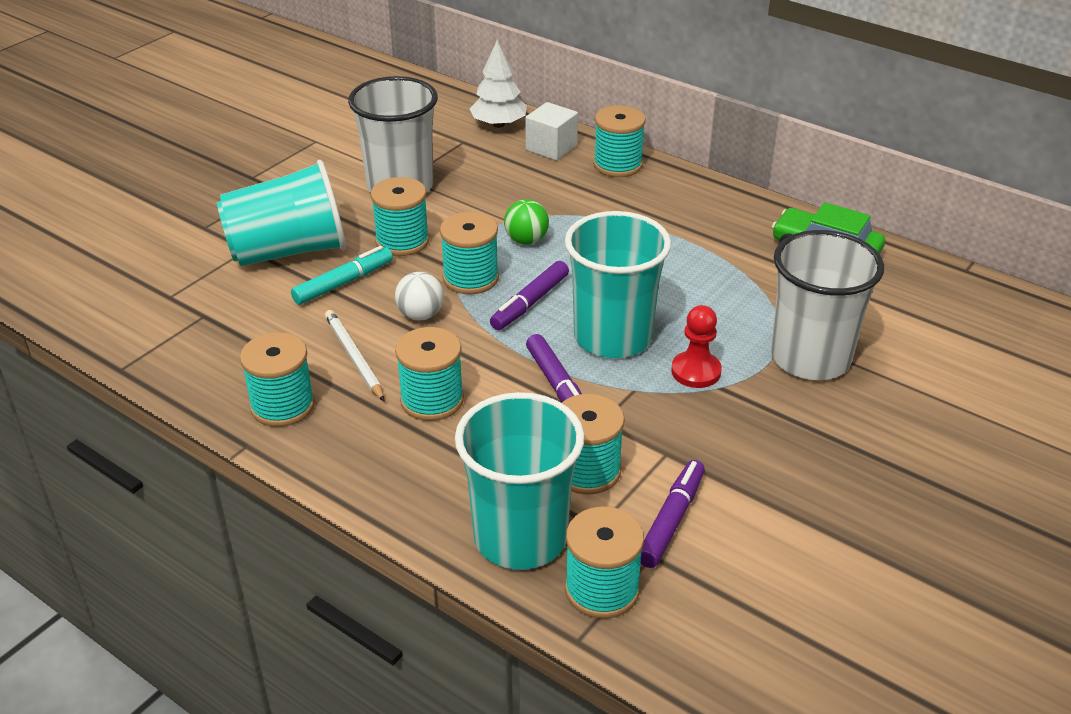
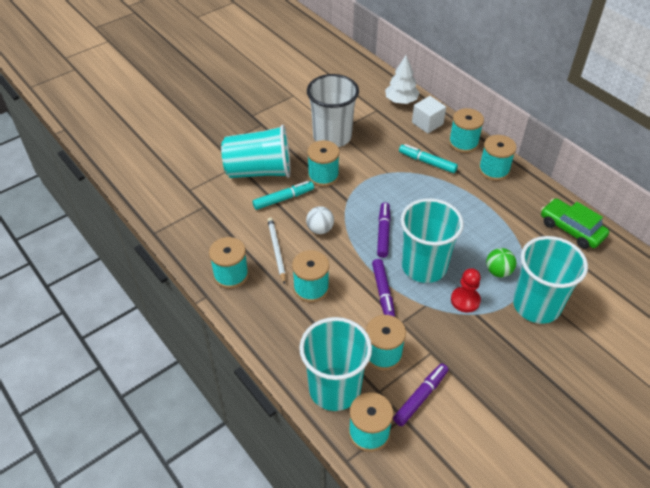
camera: 15 degrees right, 10 degrees up
(470, 278) = (354, 209): turquoise spool -> turquoise spool (494, 170)
(526, 240) = (393, 188): green ball -> green ball (498, 271)
(530, 303) = (383, 233): purple marker -> purple marker turned 135 degrees clockwise
(569, 198) = (427, 162): none -> turquoise marker
(810, 358) = (536, 305): white cup -> turquoise cup

